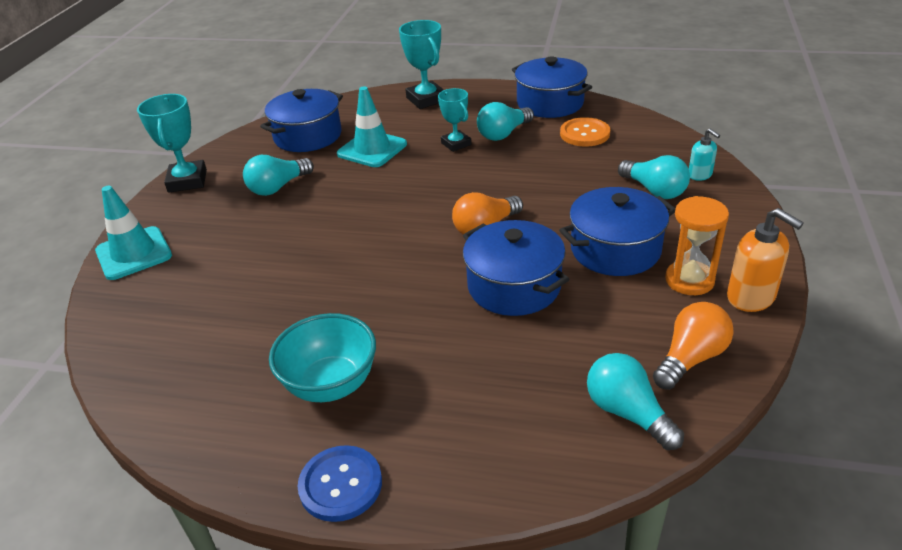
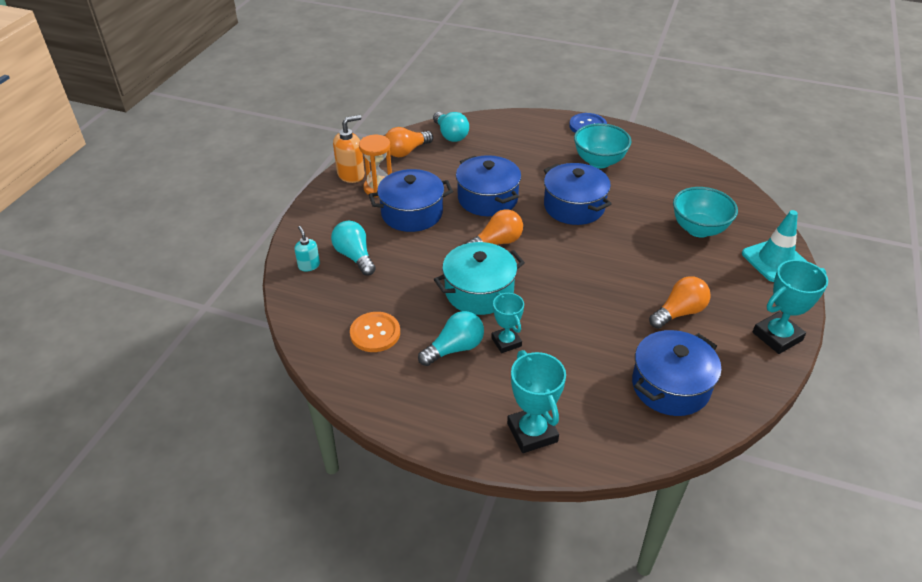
camera: 175 degrees left, 5 degrees up
(187, 181) = (777, 336): turquoise trophy -> turquoise trophy turned 60 degrees clockwise
(210, 281) = (698, 229): none -> turquoise bowl
(278, 187) = (679, 312): turquoise light bulb -> orange light bulb
(372, 149) = (594, 350): turquoise traffic cone -> none
(493, 177) = (479, 291): none -> turquoise pot
(550, 103) = (388, 392): blue pot -> blue pot (574, 206)
(751, 297) = (351, 174): orange soap dispenser -> orange soap dispenser turned 90 degrees clockwise

